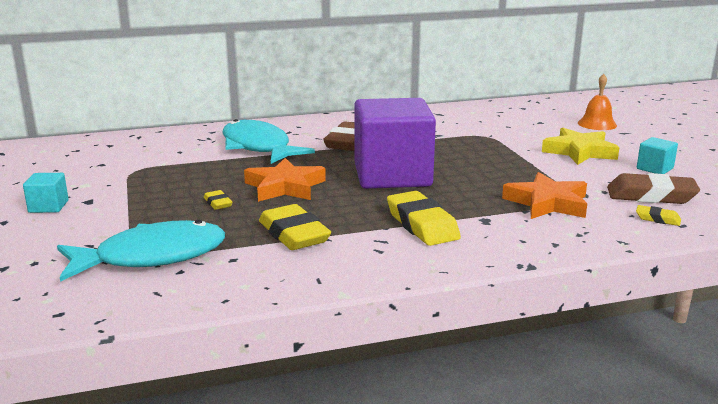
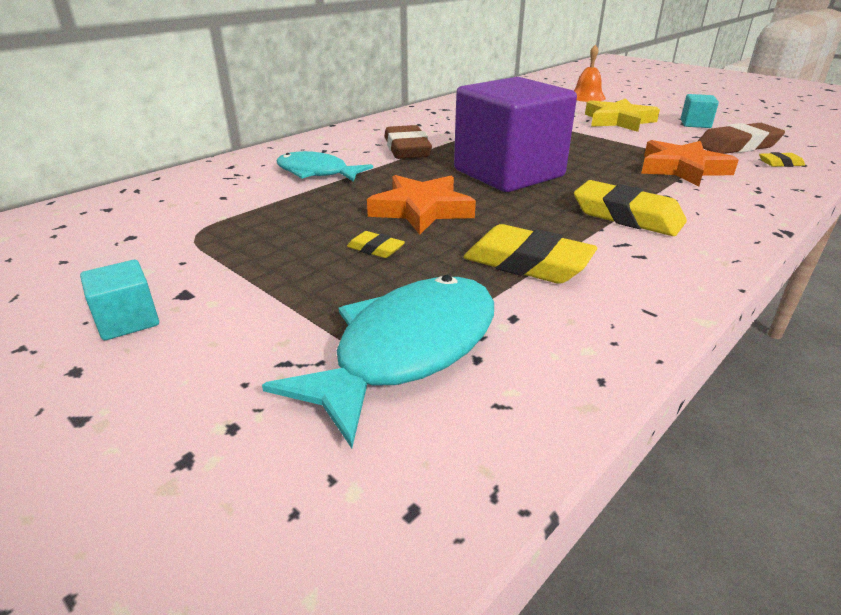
camera: 30 degrees left, 10 degrees up
(258, 147) = (317, 173): turquoise fish -> turquoise fish, size x0.66

